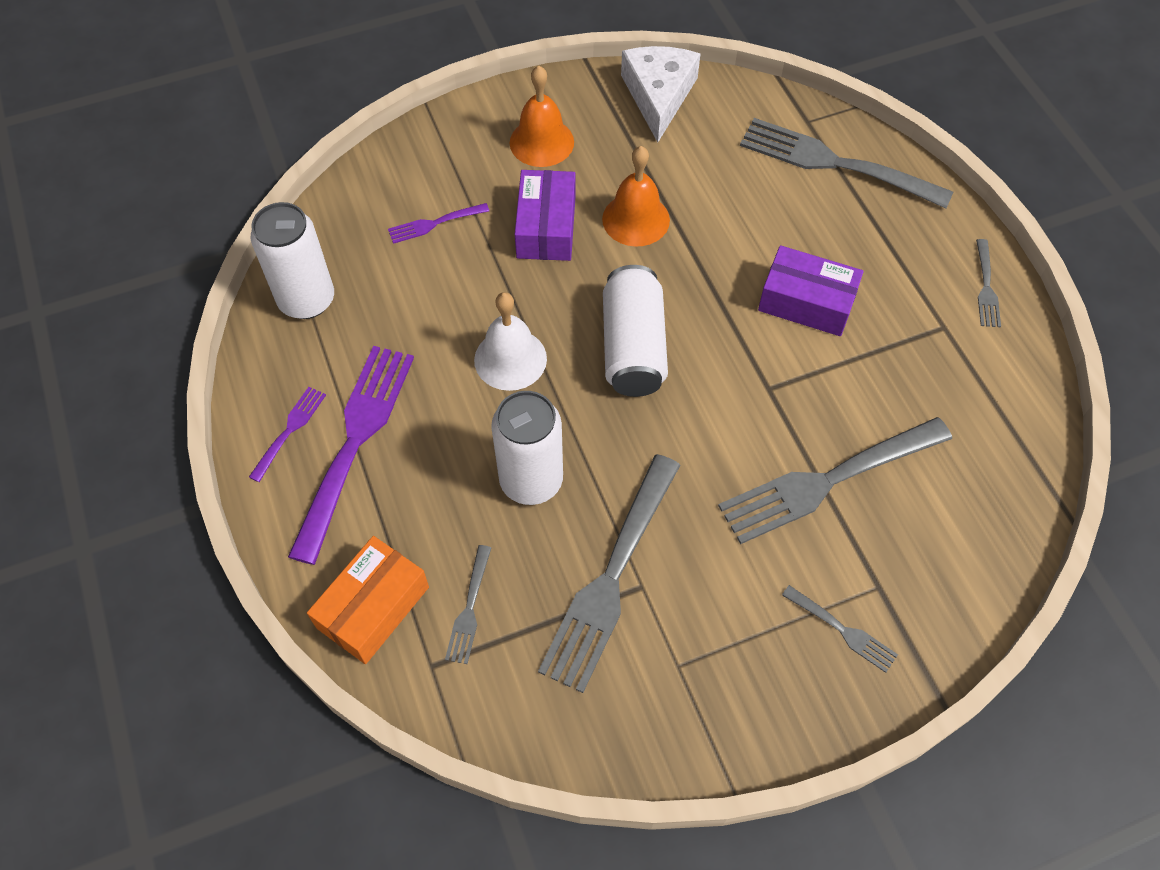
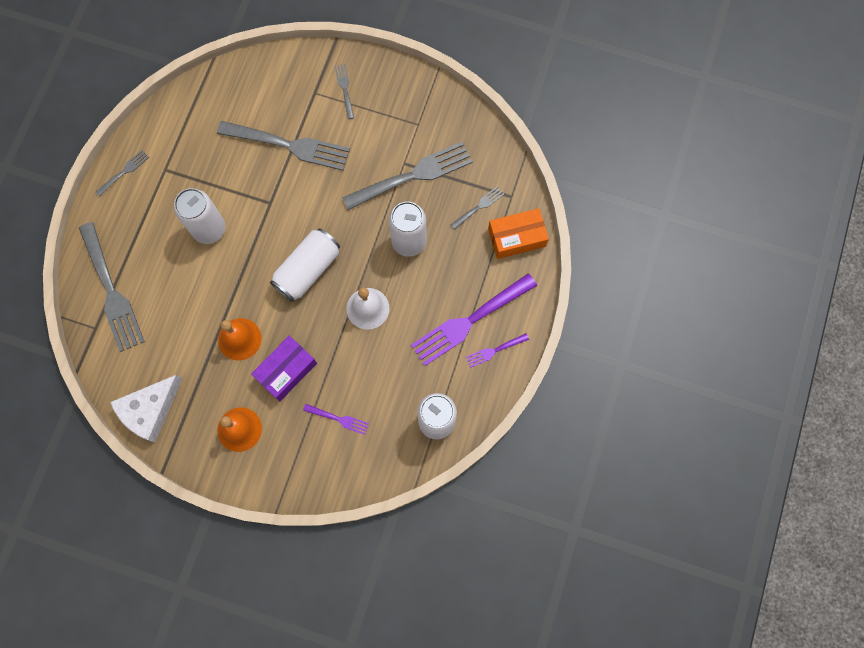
camera: 140 degrees left, 15 degrees up
(806, 302) = (209, 229): purple box -> white can

